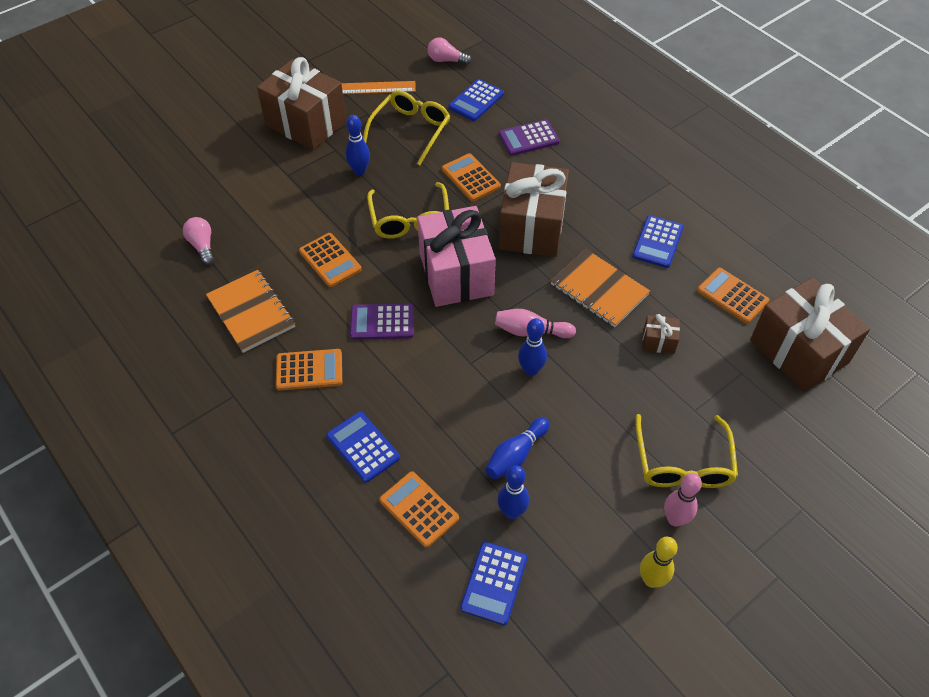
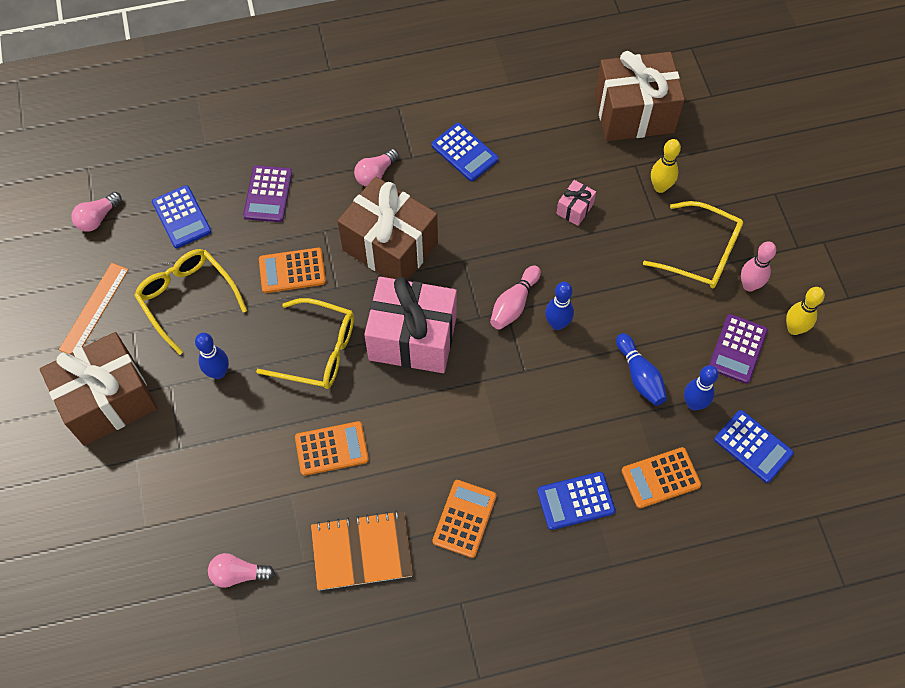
camera: 65 degrees left, 10 degrees up
(382, 322) = (438, 429): purple calculator -> purple calculator (737, 349)
(593, 193) = (375, 174): none -> pink light bulb
(599, 290) = (495, 226): orange notebook -> none
(658, 341) = (575, 209): brown gift -> pink gift
(732, 296) = (554, 128): orange calculator -> none
(732, 401) = (660, 187): none -> yellow bowling pin

